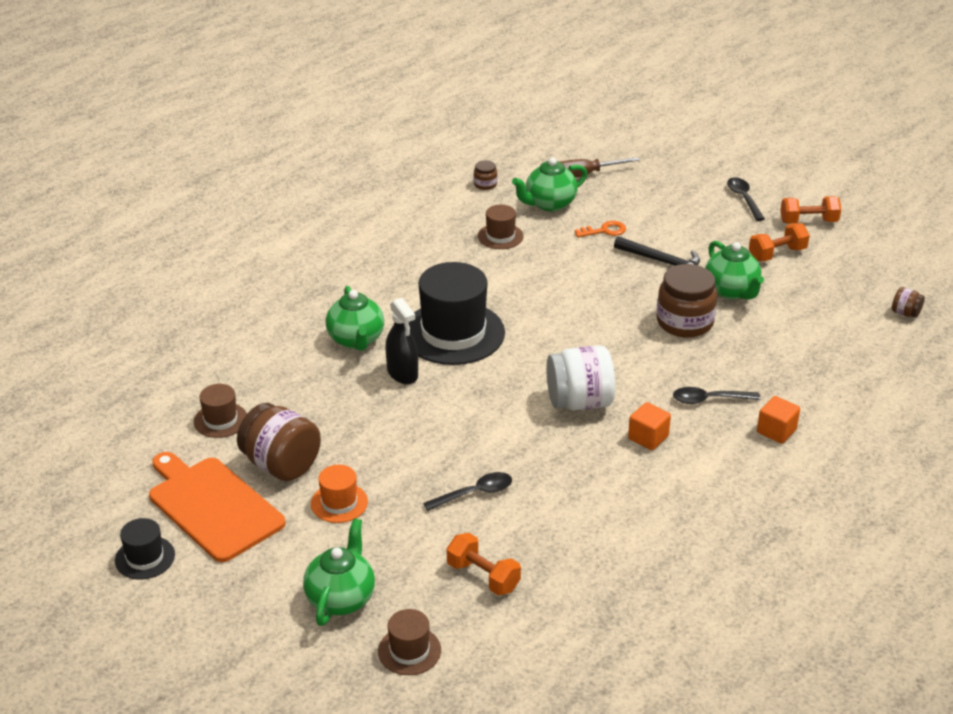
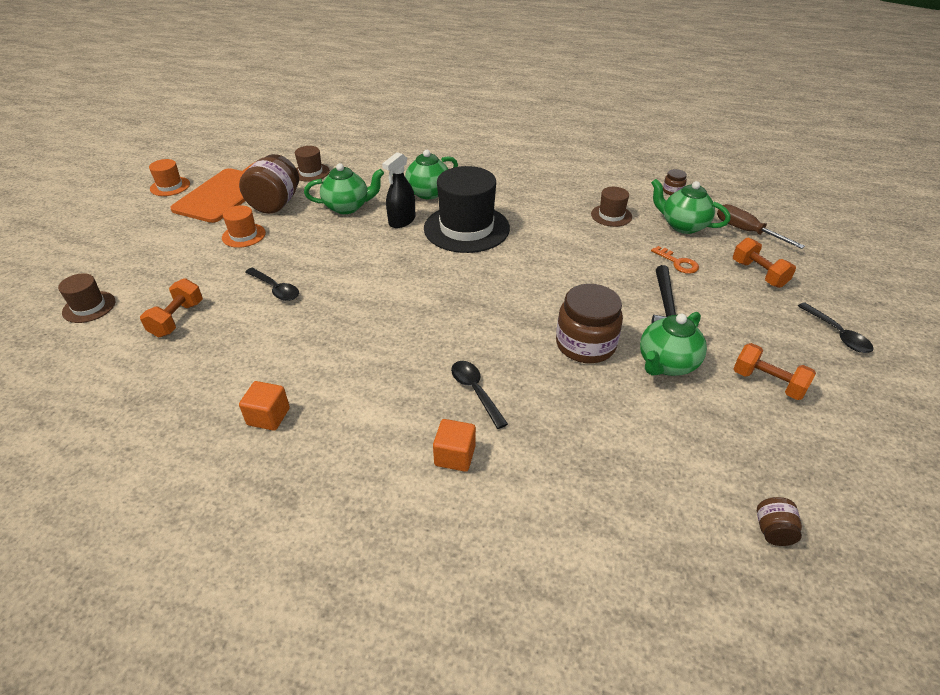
camera: 65 degrees right, 5 degrees up
(145, 558) = (170, 186): black hat -> orange hat
(341, 598) = (142, 263): green teapot -> green teapot (347, 207)
(579, 402) = (420, 311): white jar -> none
(648, 437) = (393, 364): orange cube -> orange cube (268, 416)
(743, 199) = (837, 334): black spoon -> black spoon turned 105 degrees clockwise
(808, 221) = (859, 394): orange dumbbell -> orange dumbbell (758, 274)

